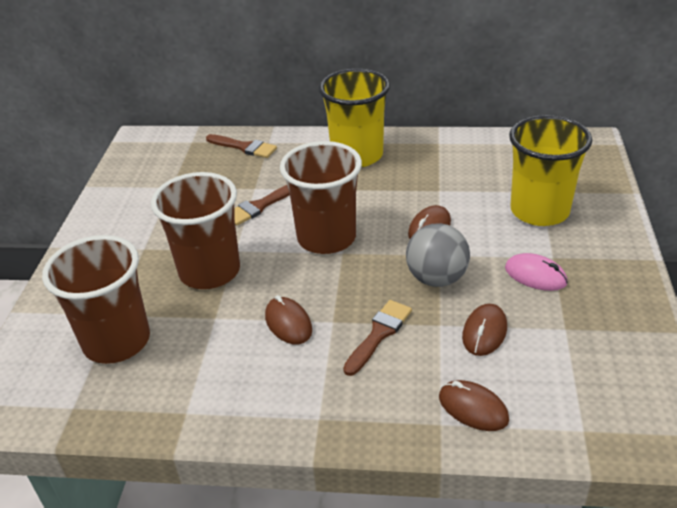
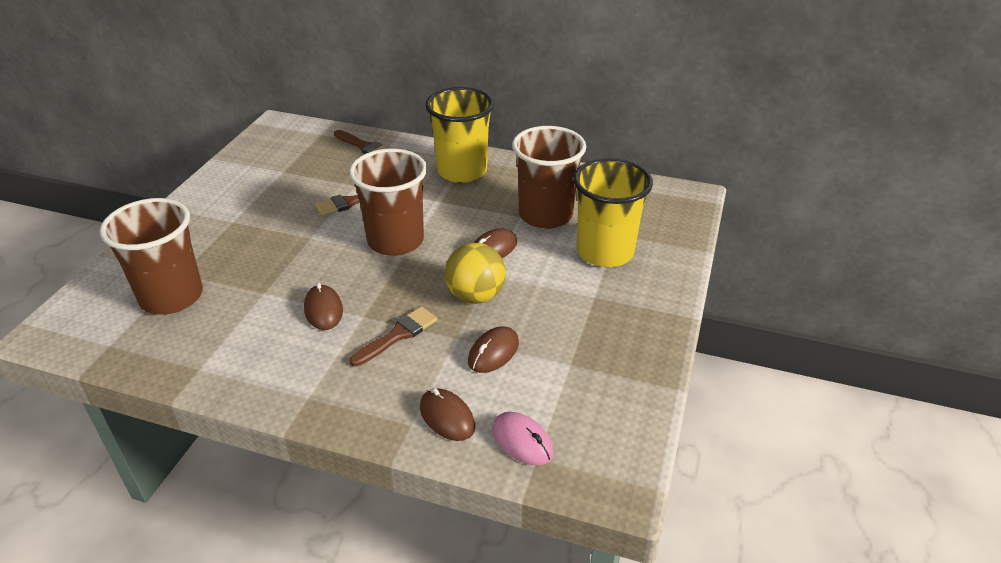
camera: 10 degrees right, 0 degrees up
(210, 271) = (279, 252): brown cup -> brown cup (545, 215)
(436, 278) = (475, 296): grey ball -> yellow ball
(535, 275) = (568, 310): pink mouse -> pink mouse (522, 441)

